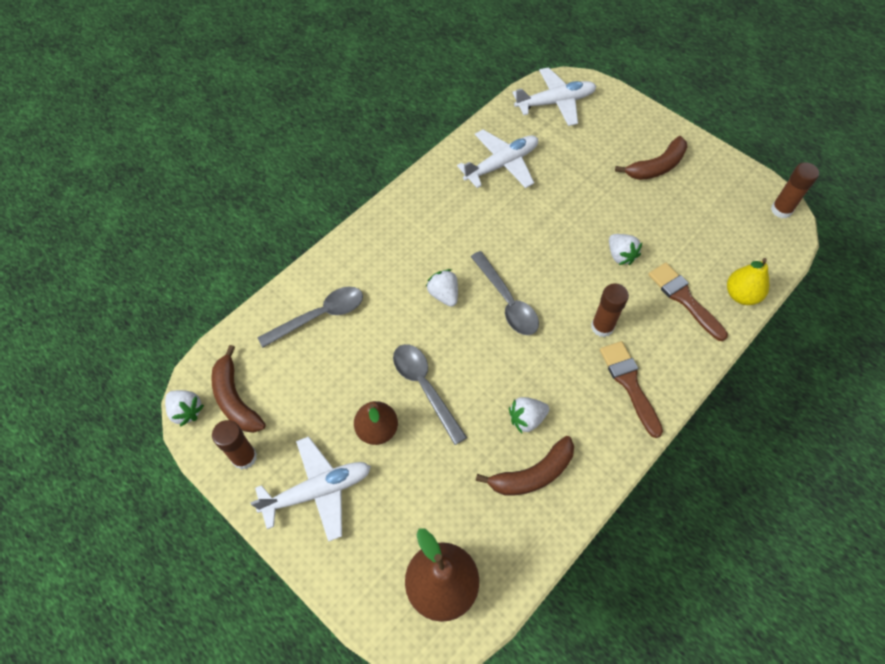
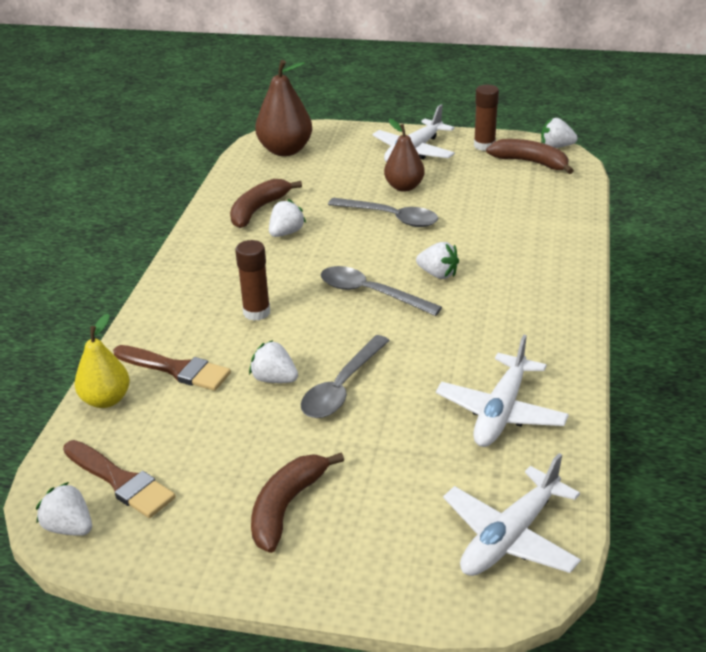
camera: 150 degrees right, 25 degrees down
(320, 316) = (531, 220): grey spoon -> grey spoon (342, 387)
(629, 383) = (204, 285): brown brush -> brown brush (121, 481)
(781, 210) = (69, 527): brown glue stick -> white strawberry

